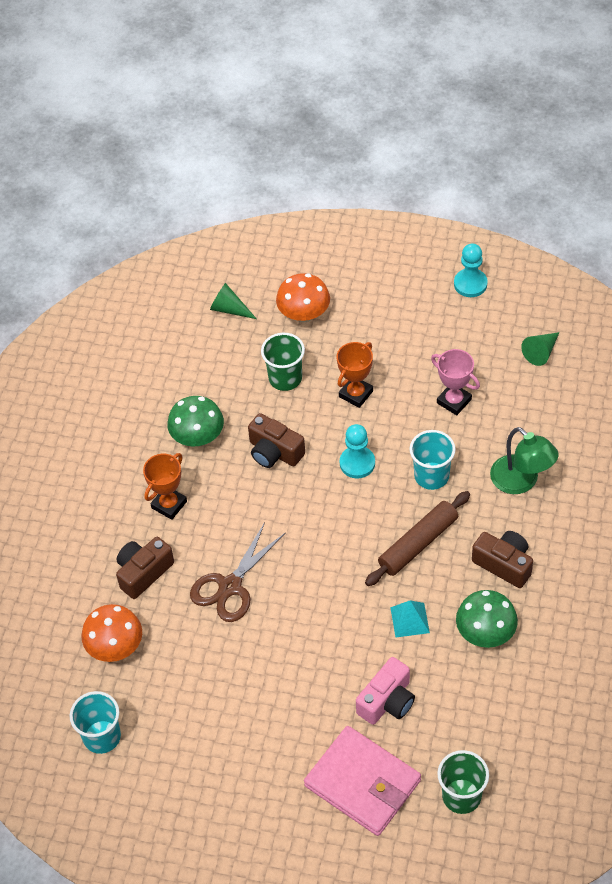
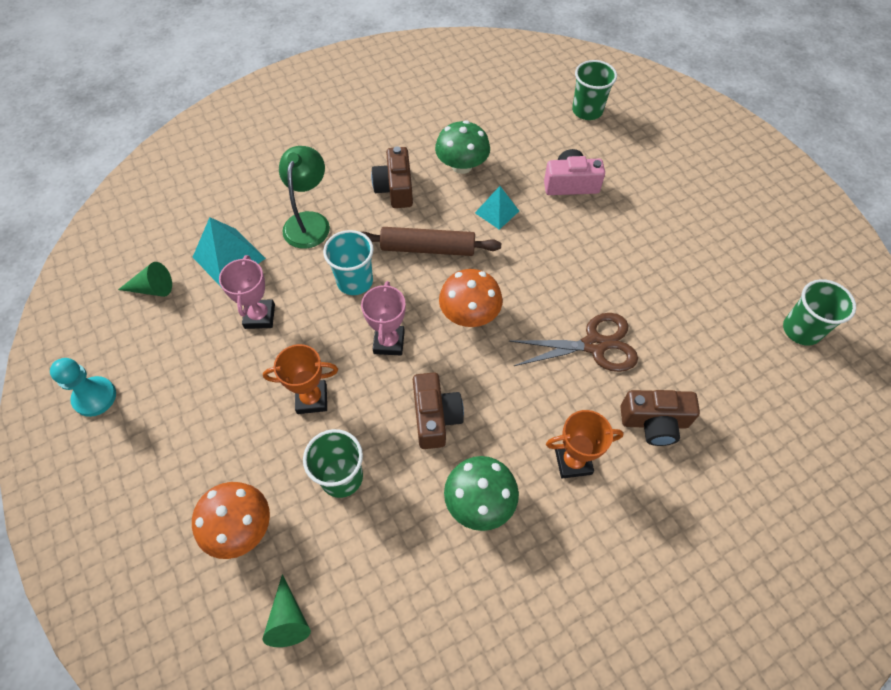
camera: 135 degrees left, 5 degrees up
(102, 737) = (801, 330): turquoise cup -> green cup
(115, 646) = (733, 385): orange mushroom -> orange mushroom (469, 314)
(357, 463) = (389, 342): turquoise pawn -> pink trophy
(362, 783) = (638, 160): pink wallet -> none
(530, 411) = (229, 257): none -> turquoise pyramid

